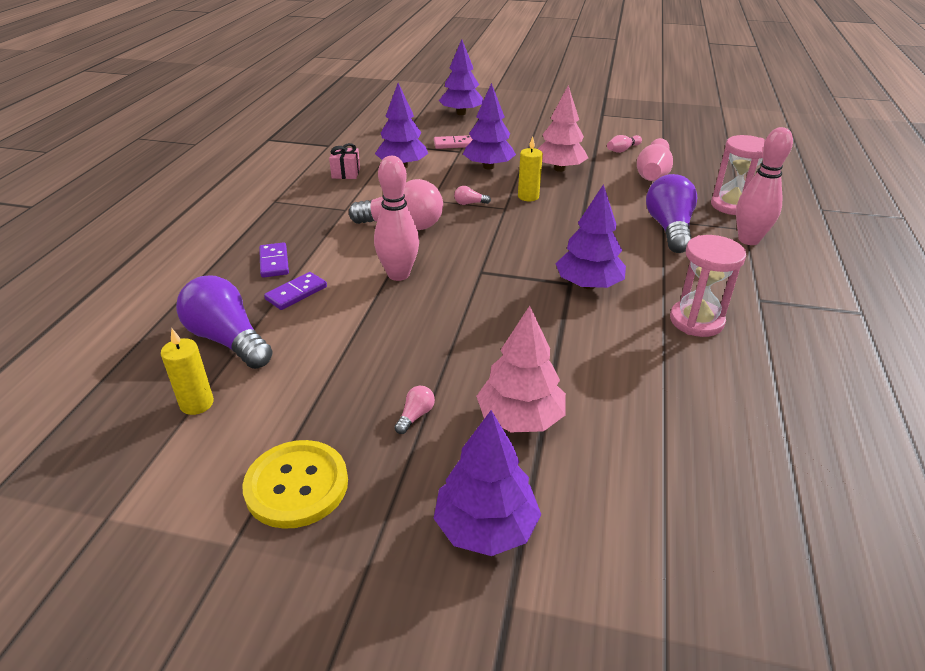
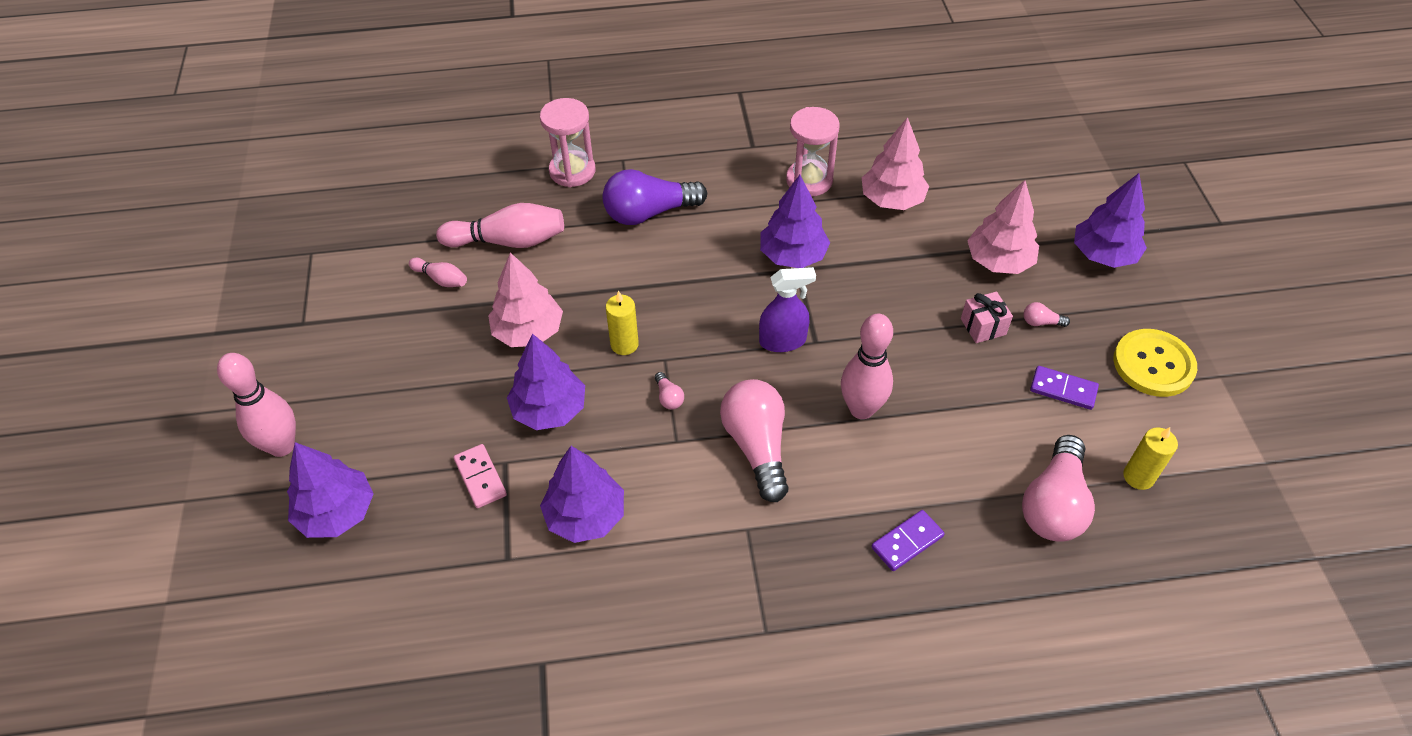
camera: 110 degrees left, 15 degrees up
(228, 340) = (1053, 504): purple light bulb -> pink light bulb
(296, 293) = (948, 486): purple domino -> purple domino (1063, 389)
(346, 173) = (639, 581): pink gift -> pink gift (983, 326)
(491, 257) = (783, 341): none -> purple spray bottle
(650, 369) = (892, 200): none -> pink tree
(748, 240) = (645, 156): pink bowling pin -> pink bowling pin (282, 446)

